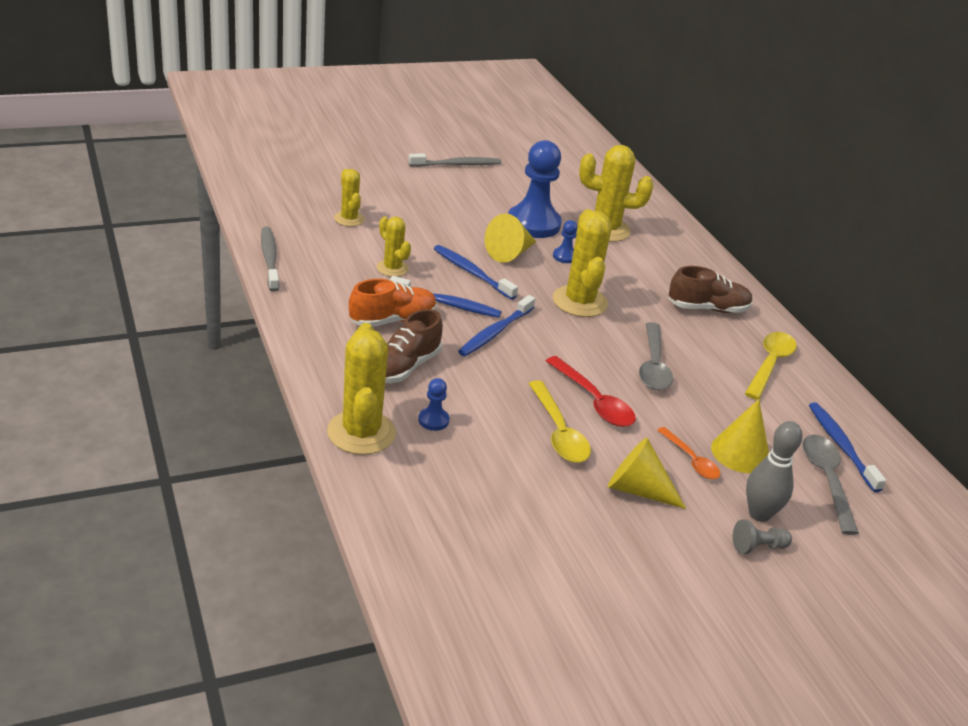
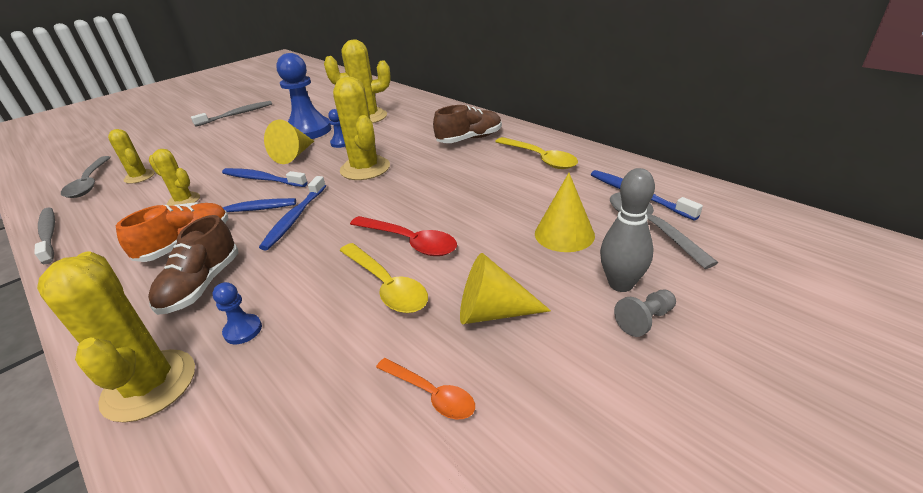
camera: 15 degrees left, 0 degrees up
(653, 365) = (449, 192): grey spoon -> grey spoon (90, 183)
(691, 460) = (526, 259): orange spoon -> orange spoon (431, 394)
(769, 364) = (540, 158): yellow spoon -> yellow spoon turned 135 degrees clockwise

